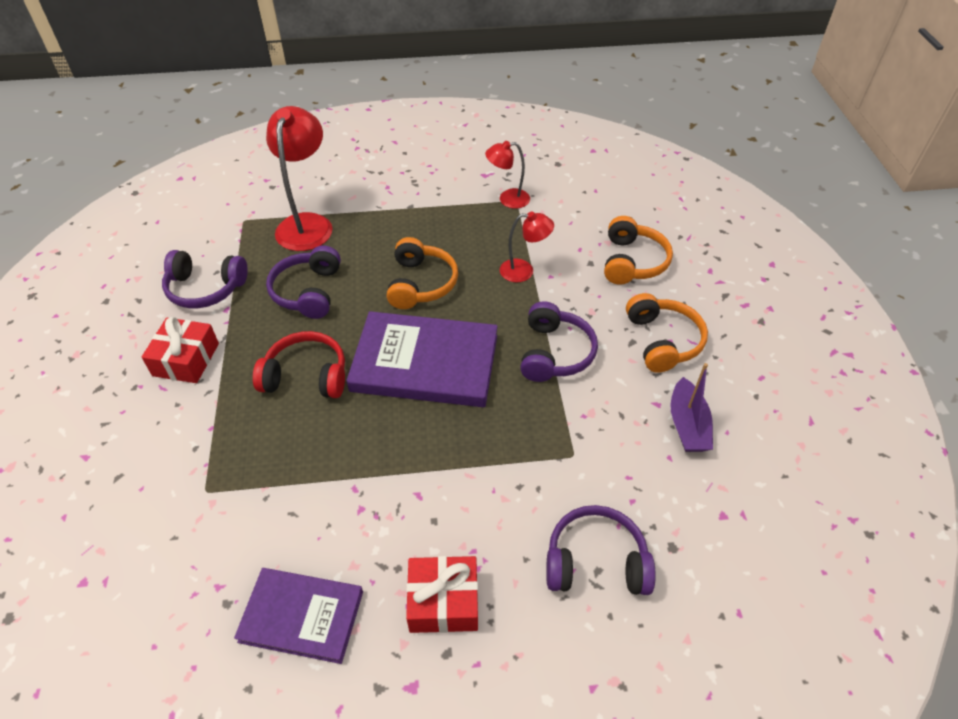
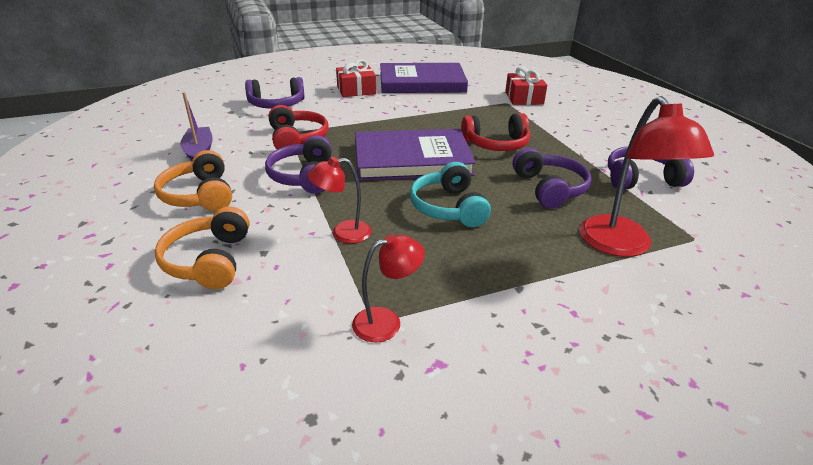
camera: 165 degrees right, 15 degrees down
(186, 359) = (591, 142): red gift -> red gift (524, 98)
(301, 616) = (422, 82): purple book -> purple book, size x1.61
(421, 284) = (448, 207): orange headphones -> turquoise headphones
(561, 436) = (297, 139): none -> red headphones

